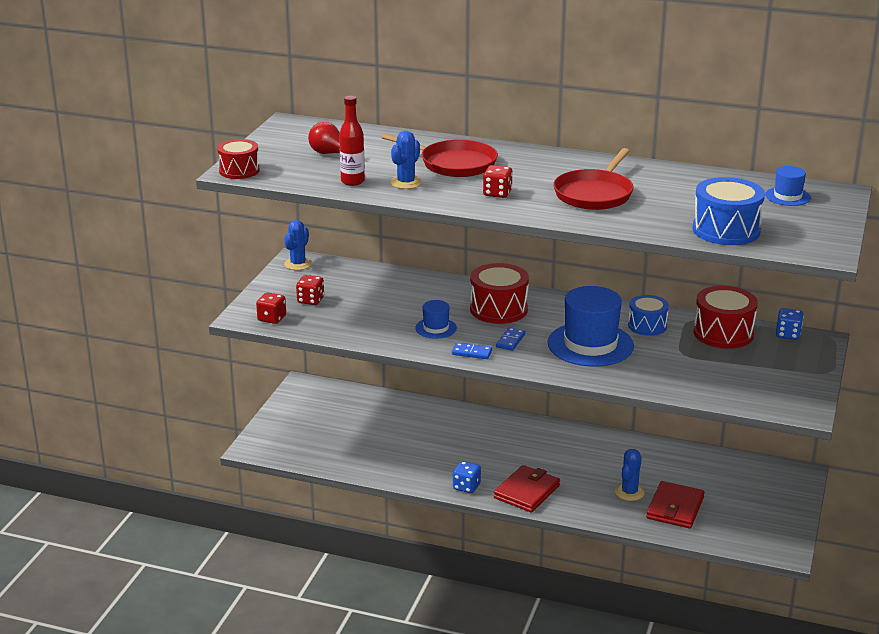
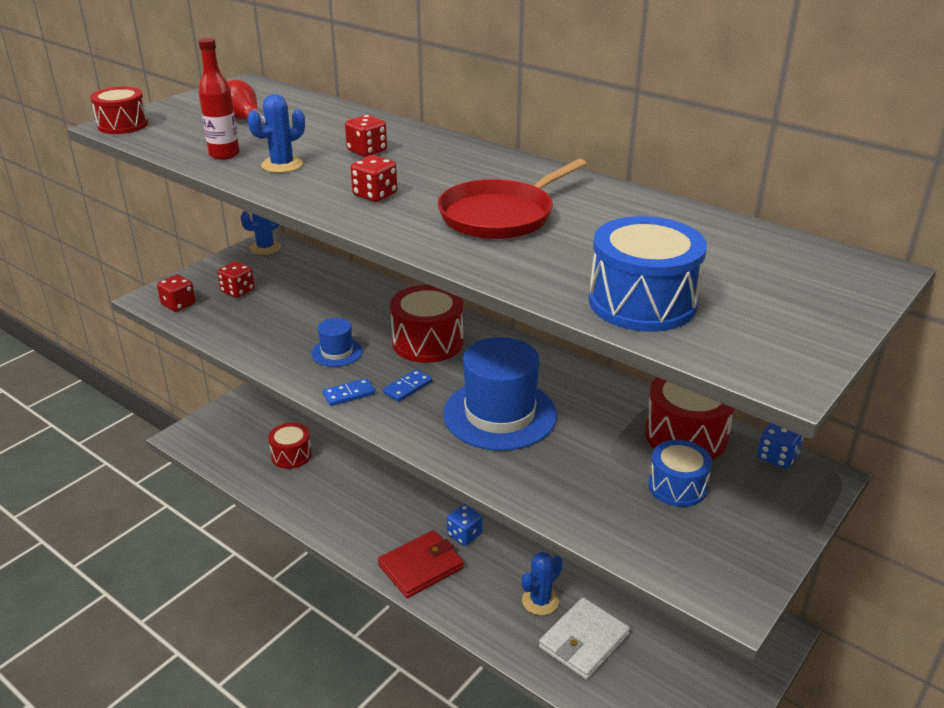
camera: 20 degrees right, 5 degrees up
(361, 442) = (291, 455): none -> red drum
(454, 164) = (367, 151): red pan -> red dice
(466, 487) = (359, 541): blue dice -> blue dice (464, 535)
(472, 353) = (349, 394): blue domino -> blue domino turned 60 degrees counterclockwise
(647, 326) = (591, 402): blue drum -> blue drum (677, 486)
(675, 508) = (584, 641): red wallet -> white wallet
(787, 196) = (783, 264): blue hat -> none

